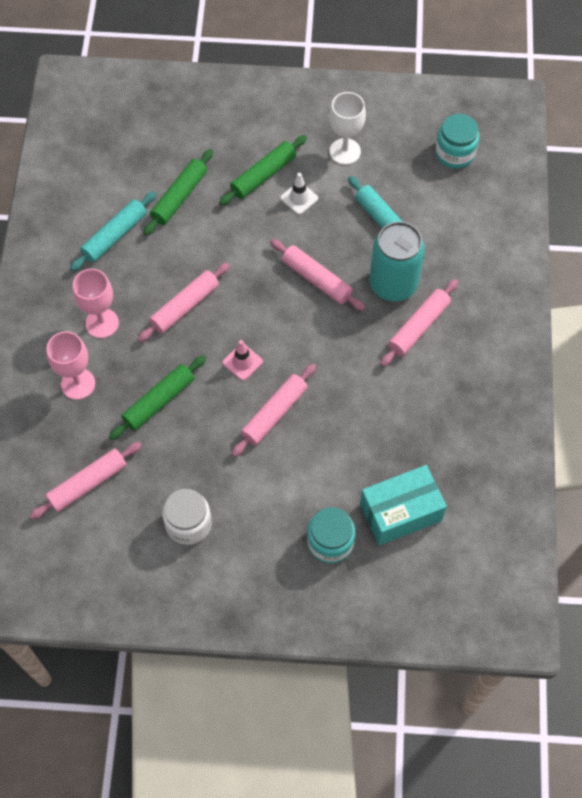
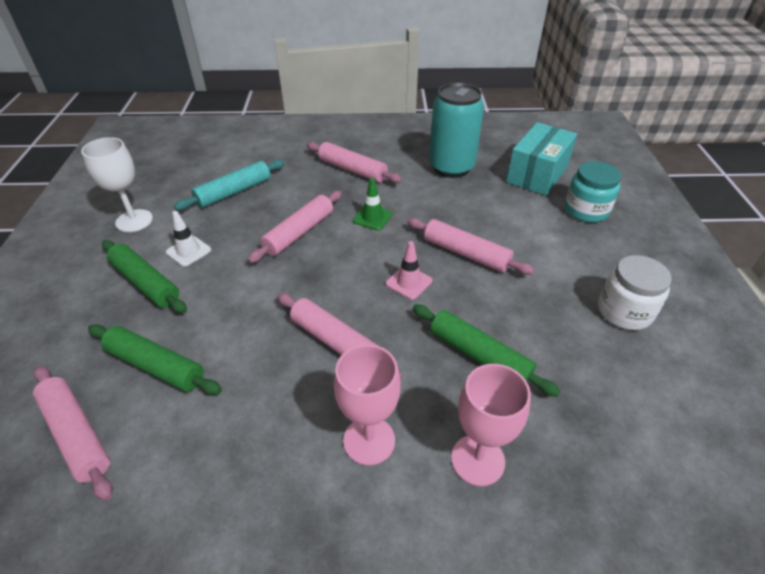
camera: 95 degrees left, 20 degrees down
(88, 483) = (626, 423): pink rolling pin -> pink rolling pin (76, 434)
(115, 235) = (209, 443): turquoise rolling pin -> none
(334, 340) = (372, 217): none -> green traffic cone
(393, 284) = (306, 185): turquoise can -> turquoise can (451, 167)
(400, 512) = (537, 174): turquoise box -> turquoise box turned 60 degrees clockwise
(455, 153) = (162, 155): turquoise jar -> none

